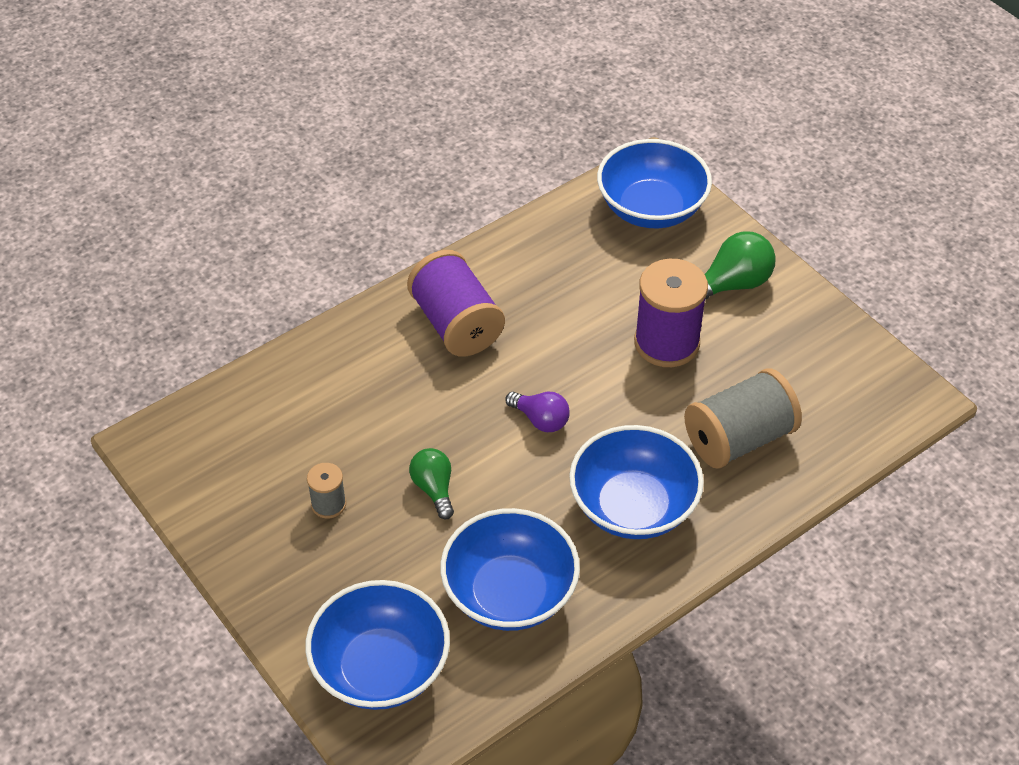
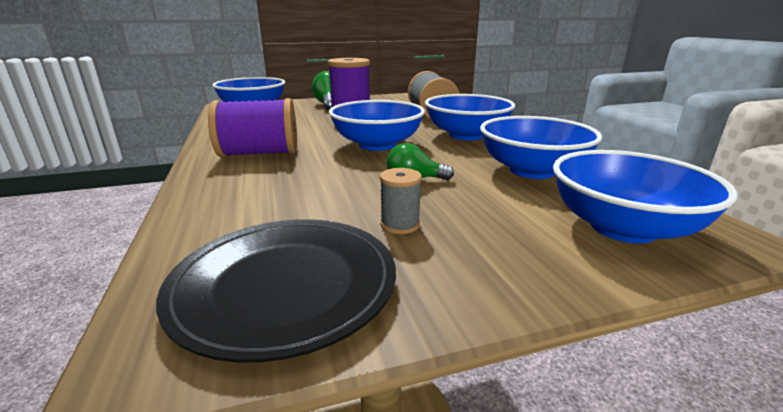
camera: 70 degrees left, 25 degrees down
(223, 467) = (285, 286): none -> black plate
(540, 420) = (377, 144): purple light bulb -> blue bowl

